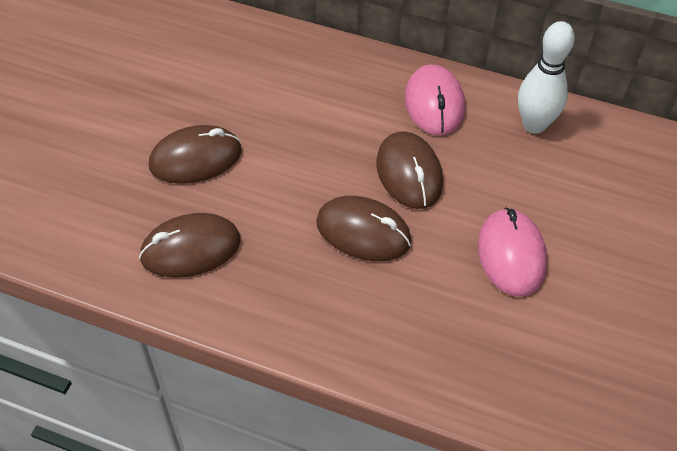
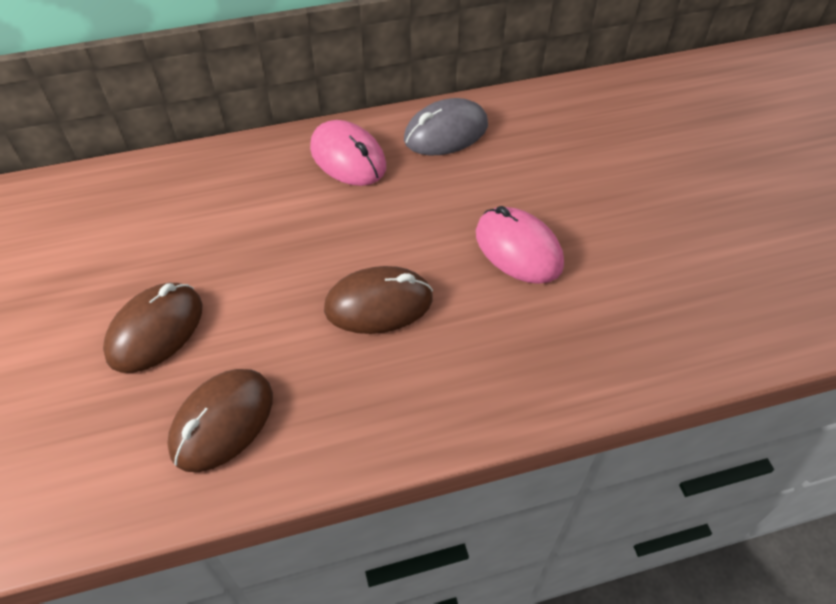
camera: 35 degrees left, 0 degrees up
(409, 173) = (376, 229): brown mouse -> none
(534, 125) = (446, 132): white bowling pin -> grey mouse

